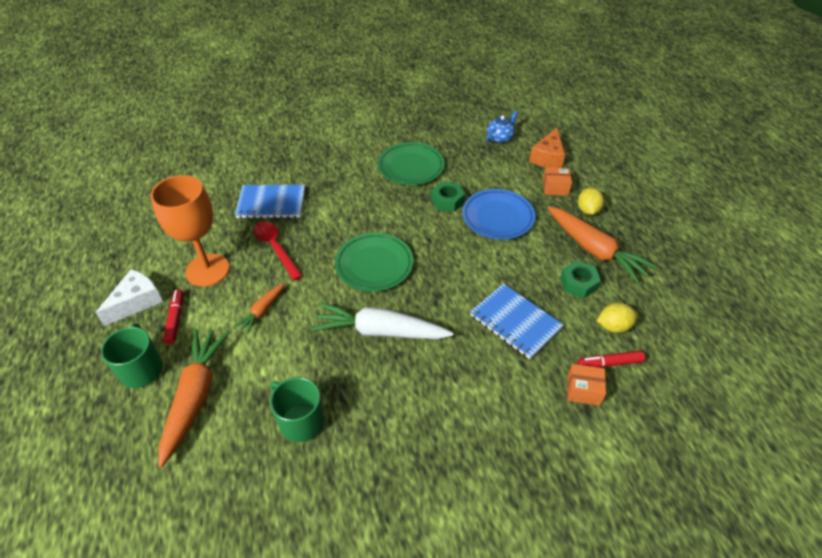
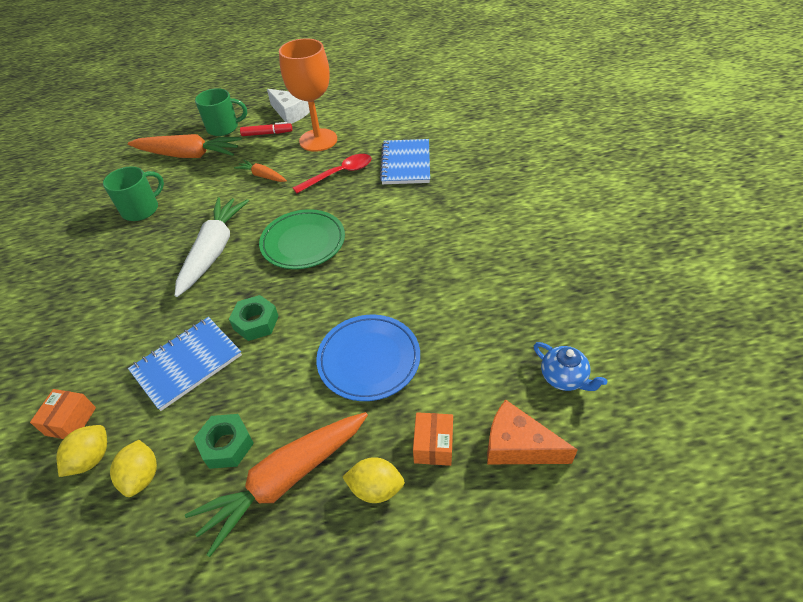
camera: 95 degrees right, 0 degrees up
(411, 167) = (475, 269): green plate -> none
(447, 201) = (405, 306): green nut -> green nut (256, 322)
(609, 363) = (91, 458): red marker -> yellow lemon

